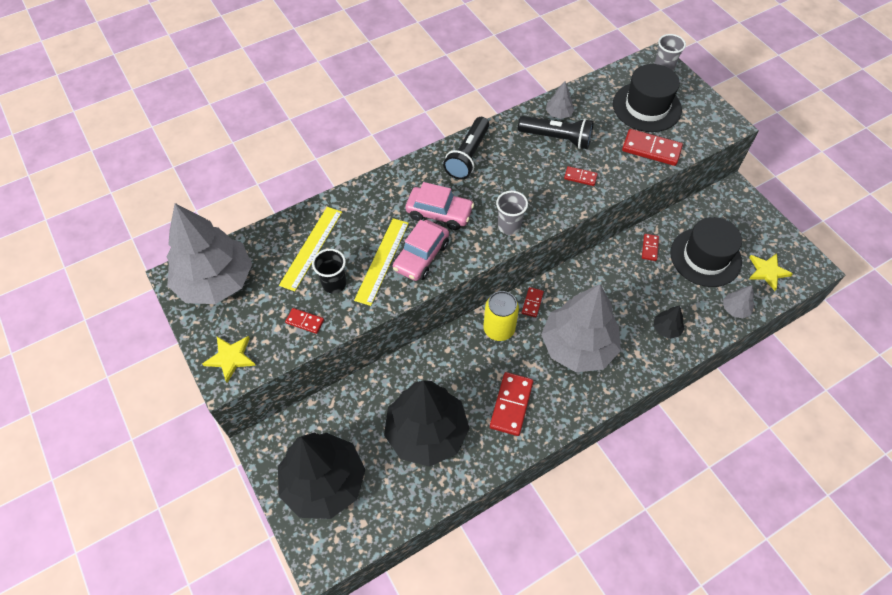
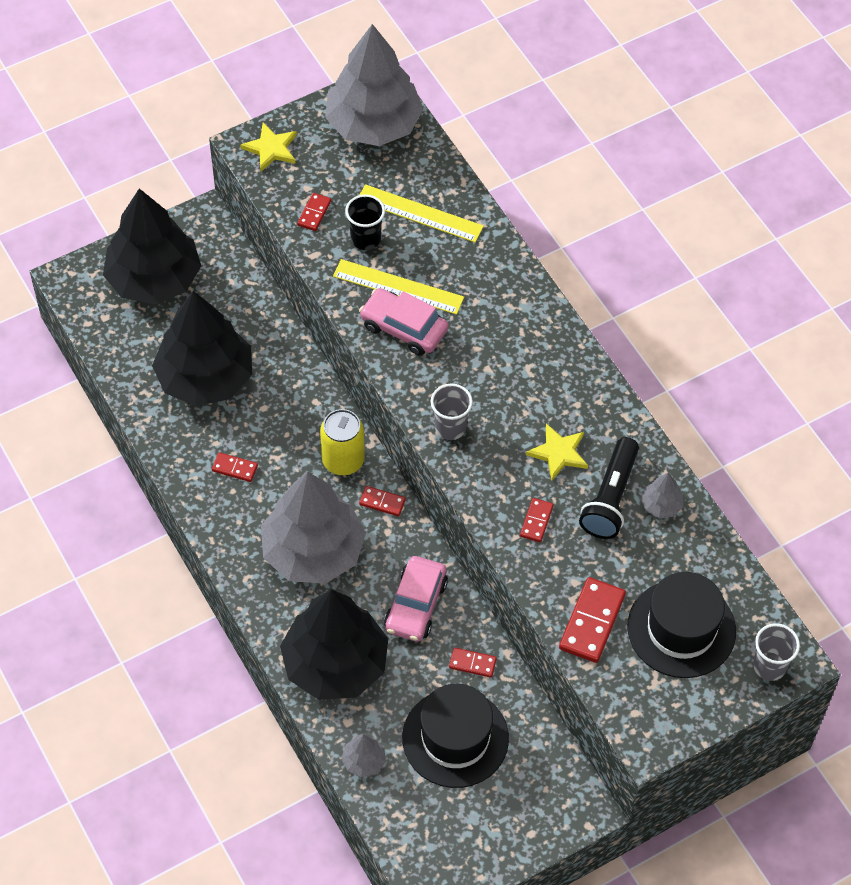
camera: 90 degrees right, 0 degrees up
(439, 213) = (472, 349): pink car -> pink car (415, 605)
(468, 156) = (574, 385): black flashlight -> none
(511, 405) = (234, 468): red domino -> red domino, size x0.55
(666, 329) = (335, 664): black tree -> black tree, size x2.49
(767, 271) = (428, 821): yellow star -> yellow star (558, 453)

